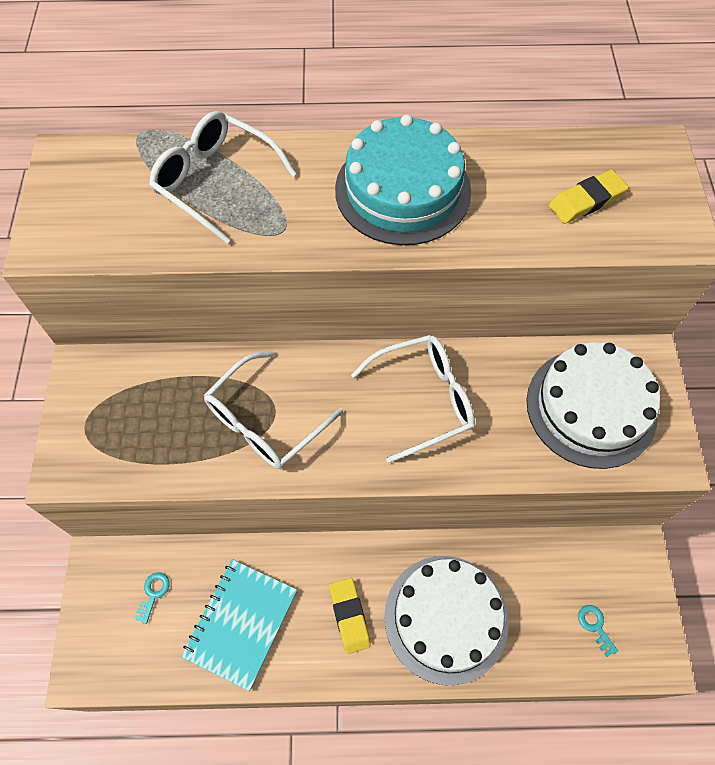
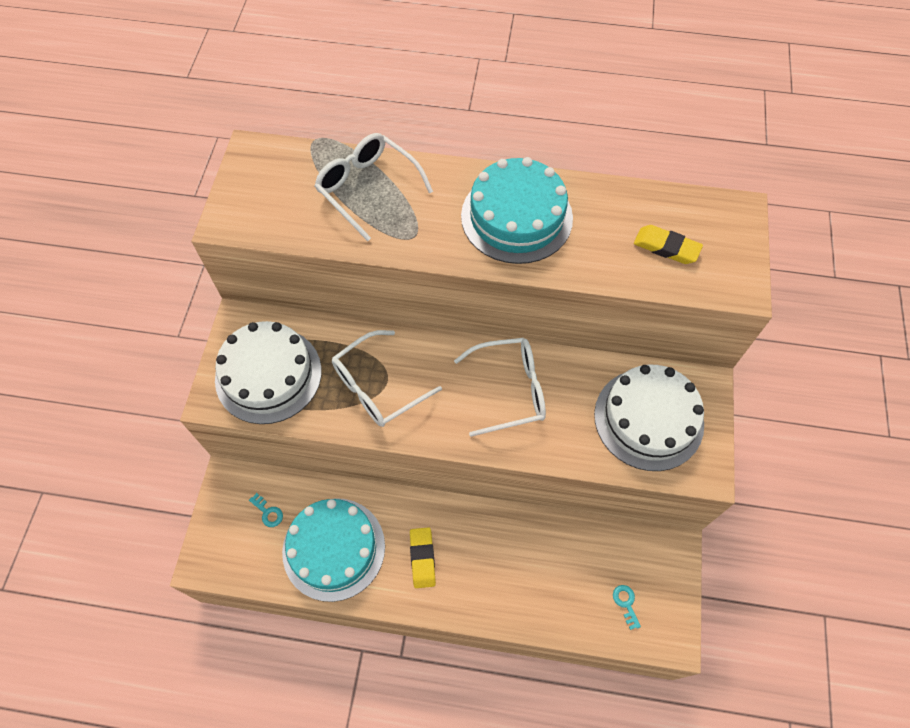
camera: 10 degrees right, 0 degrees up
(153, 593) = (268, 512): turquoise key -> turquoise key turned 105 degrees clockwise
(241, 623) = (334, 548): turquoise notebook -> turquoise cake
(446, 618) = (502, 574): white cake -> white cake (268, 375)
(586, 200) = (666, 247): yellow eraser -> yellow eraser turned 45 degrees clockwise

